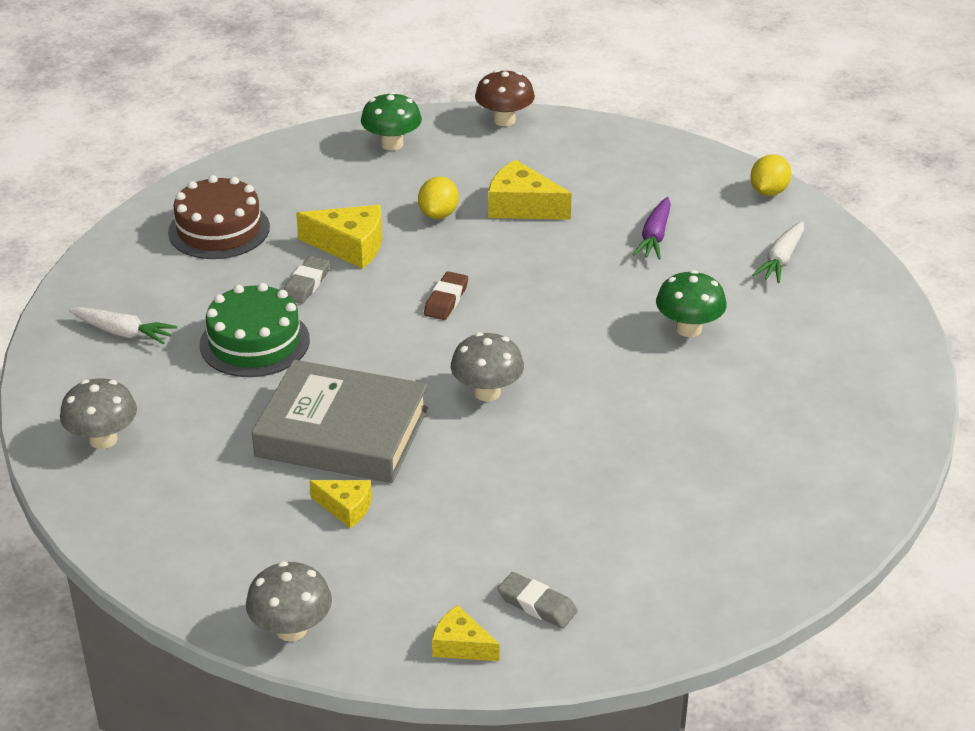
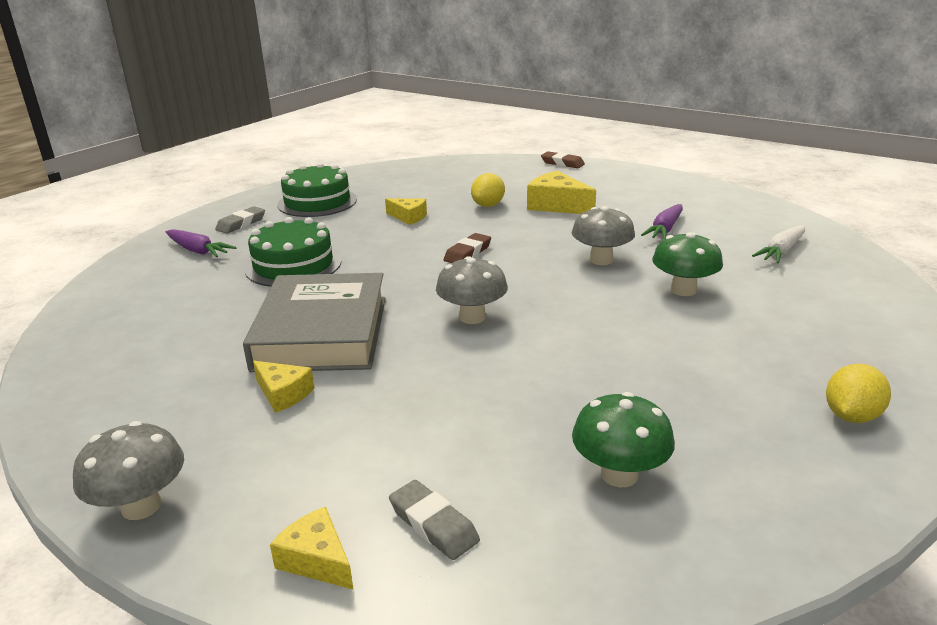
camera: 15 degrees right, 10 degrees down
(103, 439) = (117, 315): grey mushroom -> grey mushroom (601, 260)
(123, 332) = (198, 251): white carrot -> purple carrot
(219, 229) = (317, 202): brown cake -> green cake
(306, 284) = (360, 235): grey eraser -> grey eraser (241, 224)
(342, 432) = (322, 333): grey book -> grey book turned 60 degrees clockwise
(350, 246) = (408, 217): yellow cheese -> yellow cheese, size x0.61
(392, 144) = (472, 169): green mushroom -> green mushroom (619, 474)
(504, 120) = (562, 163): brown mushroom -> brown eraser
(768, 192) = (772, 211): yellow lemon -> yellow lemon (851, 416)

